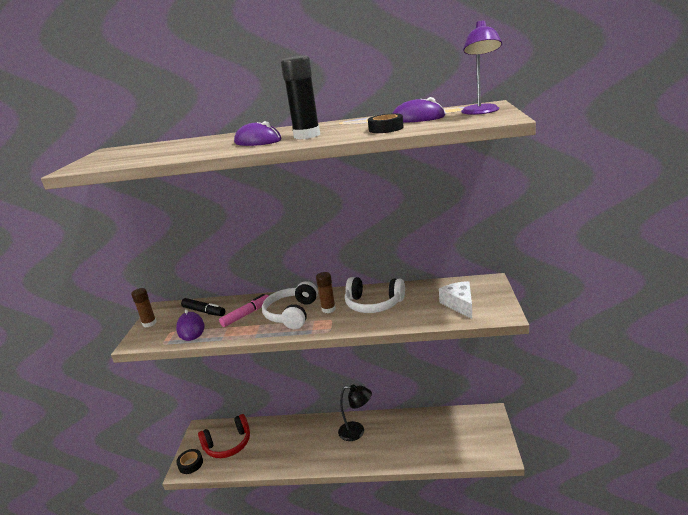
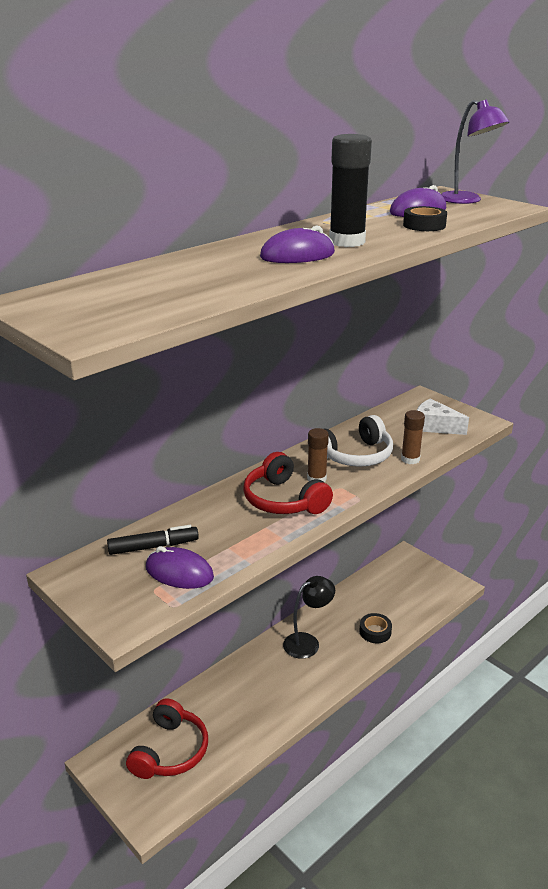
camera: 50 degrees left, 5 degrees up
(149, 323) = (93, 597): brown glue stick -> brown glue stick (410, 459)
(190, 464) = (150, 806): black tape -> black tape (375, 632)
(246, 314) = (225, 524): pink marker -> none
(292, 314) = (284, 500): white headphones -> red headphones

